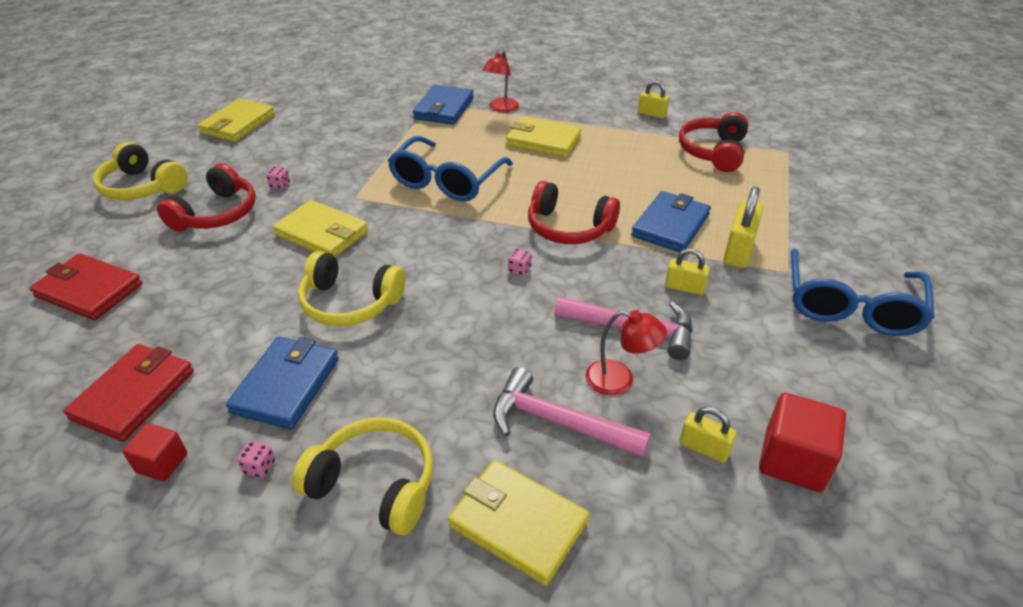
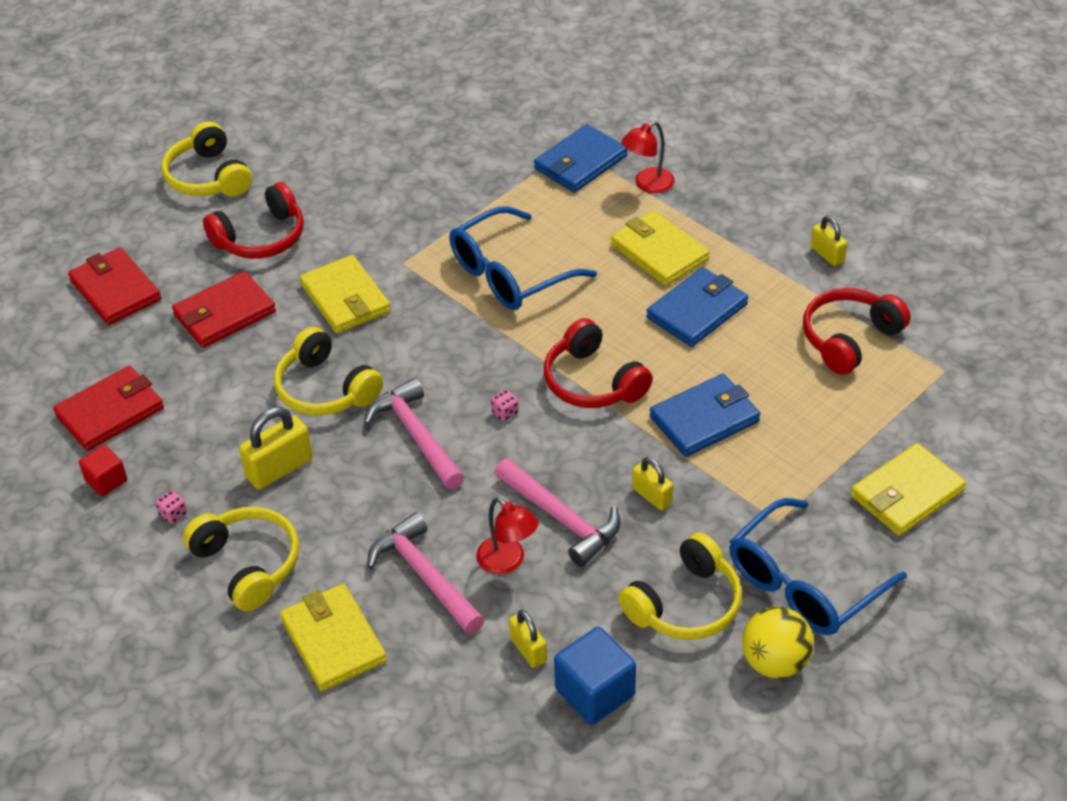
camera: 30 degrees right, 5 degrees up
(214, 276) = (224, 314): none -> red wallet
(238, 124) = (341, 114): yellow wallet -> yellow wallet (906, 493)
(280, 185) = (338, 220): pink dice -> none
(286, 385) = (228, 451): blue wallet -> blue wallet (697, 311)
(458, 311) = (416, 435): none -> pink hammer
(738, 251) = (749, 477): yellow padlock -> yellow padlock (279, 468)
(787, 355) = (685, 604): none -> yellow headphones
(793, 460) = (595, 692): red cube -> blue cube
(895, 371) = (775, 662): none -> yellow ball

